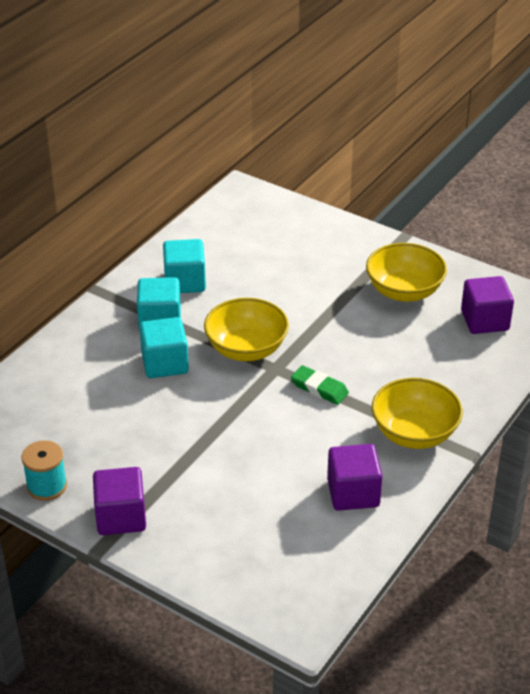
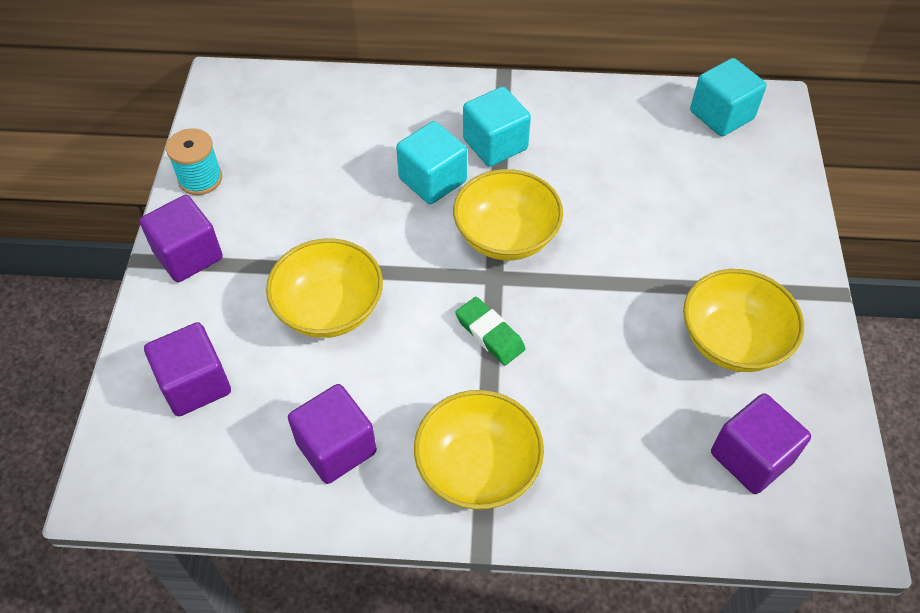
camera: 60 degrees right, 15 degrees up
(185, 282) = (573, 133): turquoise cube -> turquoise cube (721, 115)
(237, 457) = (329, 309): none -> yellow bowl
(246, 549) = (195, 384): none -> purple cube
(319, 388) = (490, 334): green eraser -> green eraser turned 45 degrees counterclockwise

